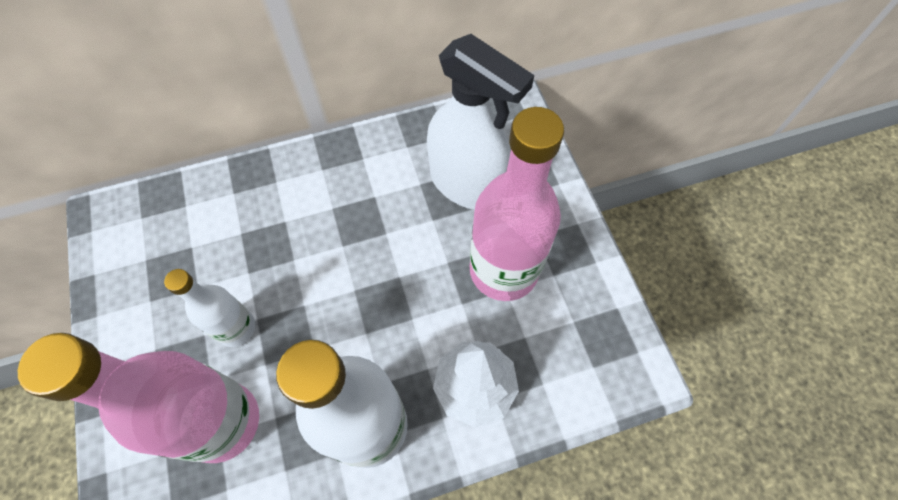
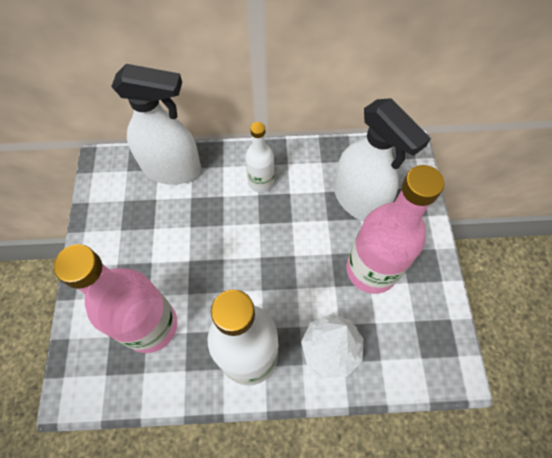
camera: 15 degrees right, 0 degrees up
(206, 201) = (172, 169): none -> white spray bottle
(236, 328) = (174, 263): white bottle -> white bottle (261, 182)

